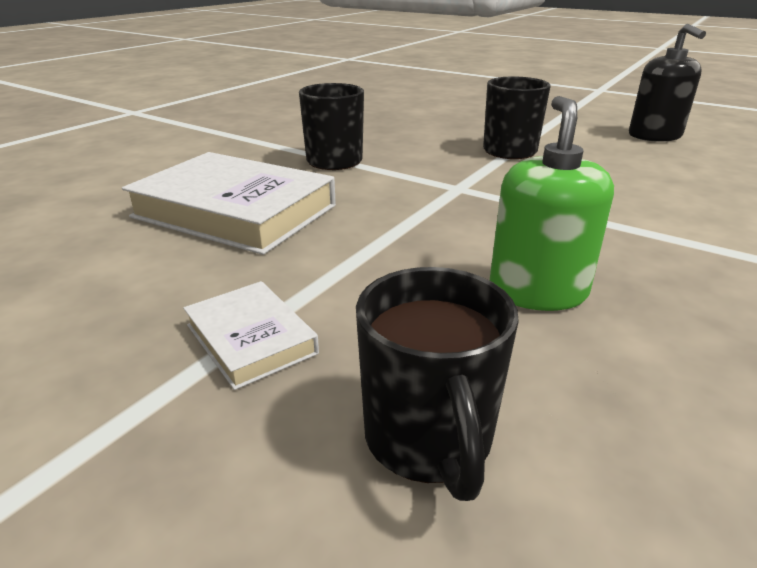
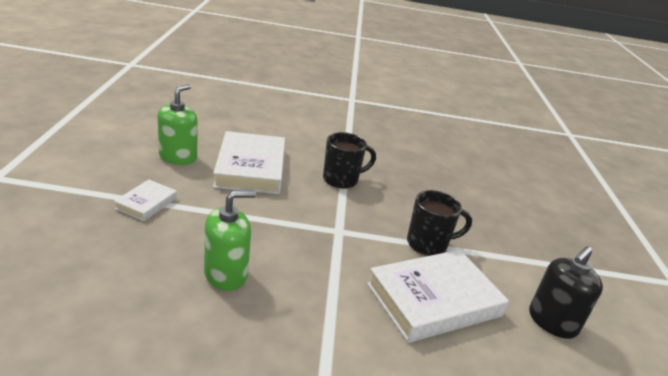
camera: 55 degrees right, 0 degrees up
(110, 271) = (178, 157): none -> green soap dispenser
(429, 440) = (102, 257): black mug -> none
(618, 172) = (434, 300): none -> white book

